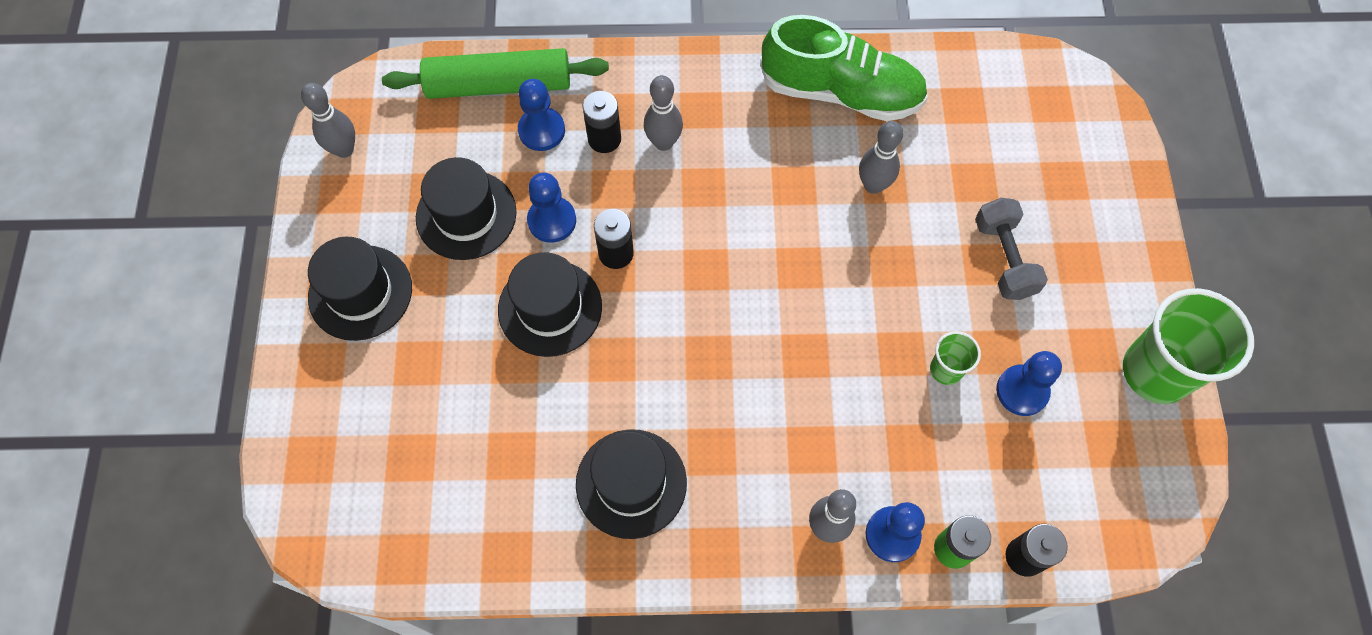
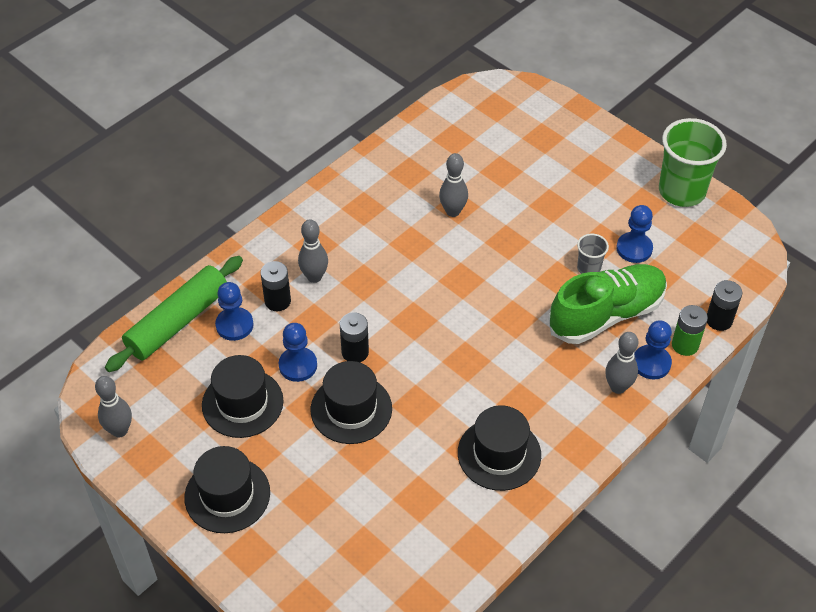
camera: 45 degrees left, 15 degrees down
(841, 92) = (382, 179): green shoe -> green shoe (606, 314)
(946, 369) = (588, 268): green cup -> grey cup
(1004, 258) = (556, 195): grey dumbbell -> none

